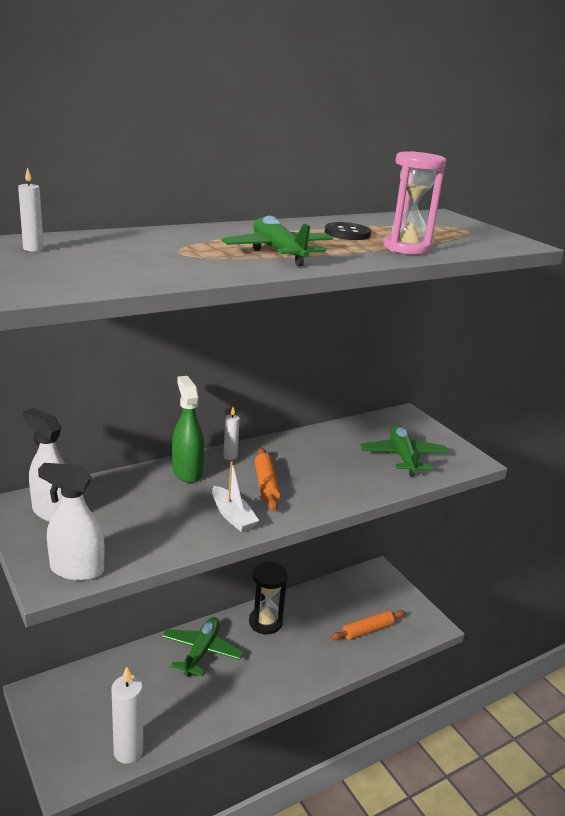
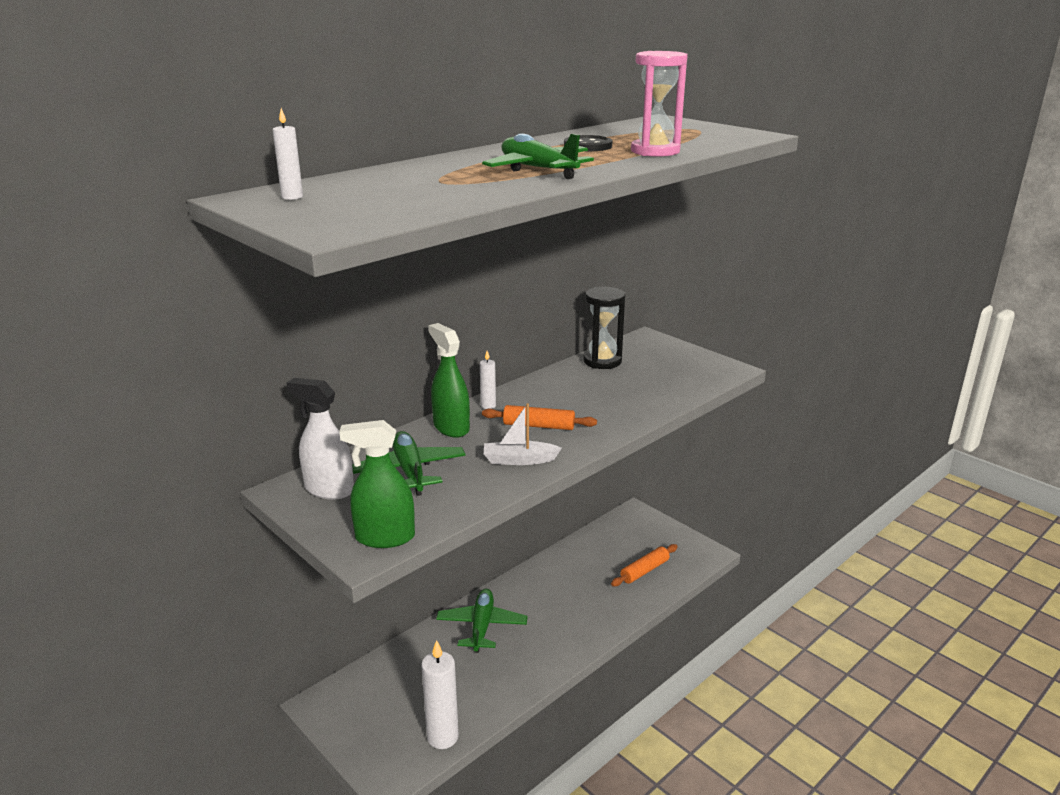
camera: 10 degrees left, 0 degrees up
(76, 569) = (384, 537): white spray bottle -> green spray bottle
(232, 516) = (519, 460): white boat -> white boat turned 135 degrees clockwise
(265, 622) = (538, 584): black hourglass -> black hourglass (602, 361)
(266, 485) = (538, 426): orange rolling pin -> orange rolling pin turned 60 degrees counterclockwise
(403, 457) = (662, 377): green plane -> green plane (410, 471)

